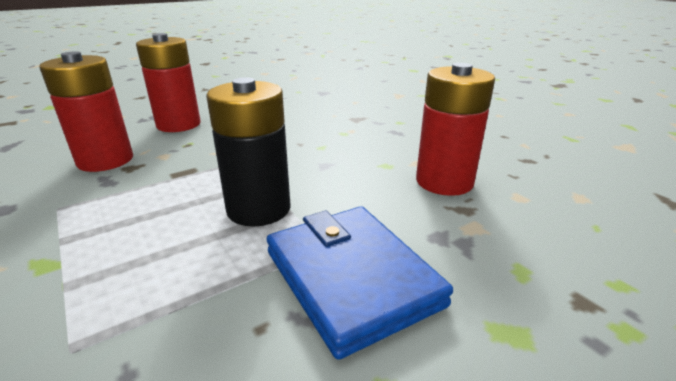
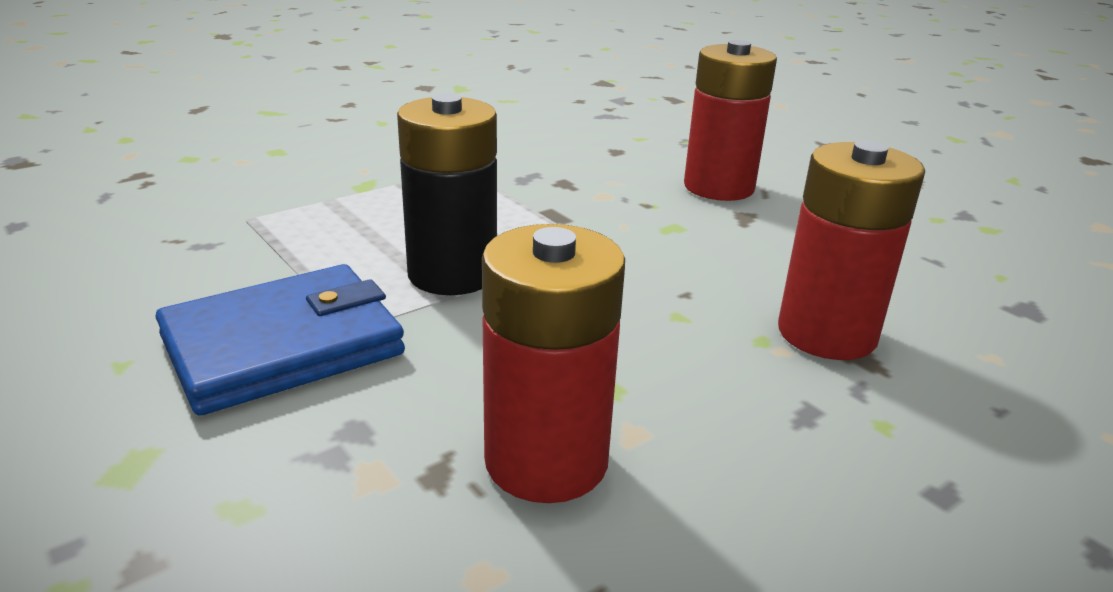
camera: 85 degrees right, 0 degrees up
(105, 160) = (579, 166): red battery -> red battery (827, 333)

